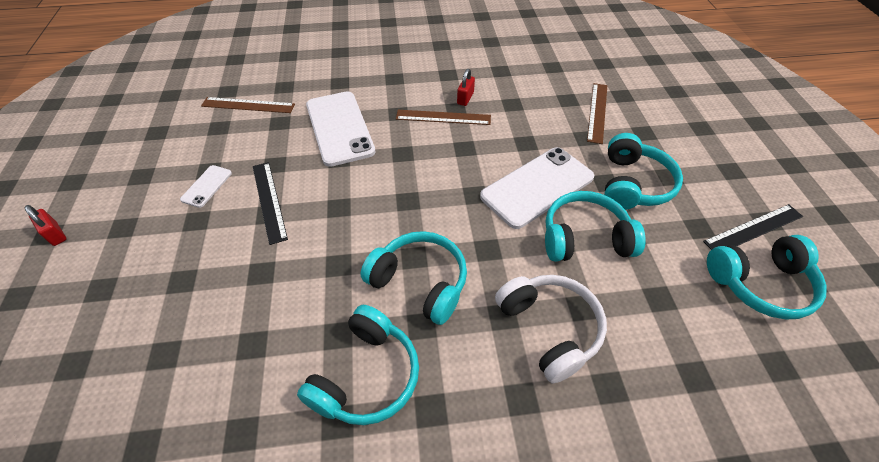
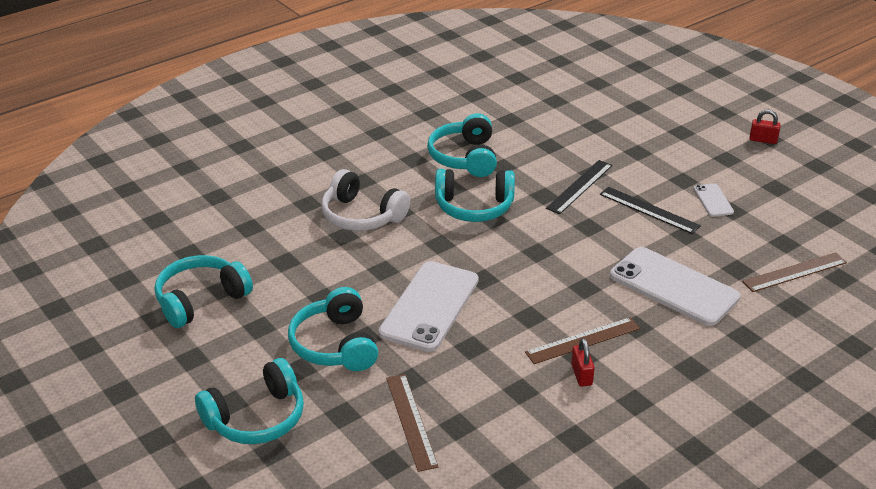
camera: 150 degrees right, 15 degrees down
(584, 238) = (363, 280): turquoise headphones -> turquoise headphones (256, 418)
(753, 229) = (205, 345): black ruler -> black ruler (579, 186)

